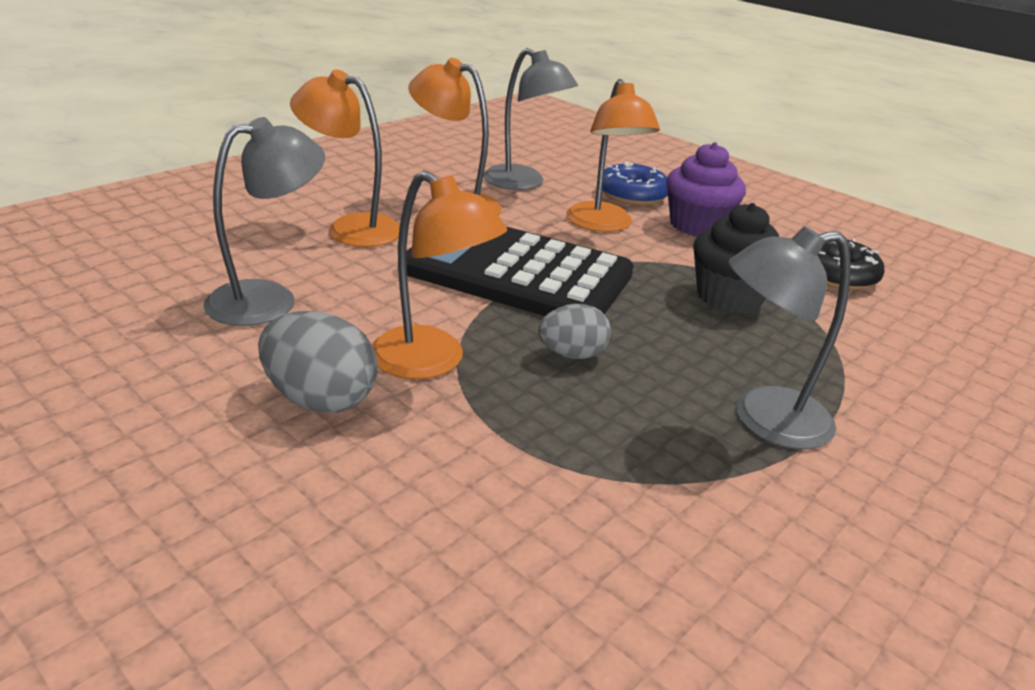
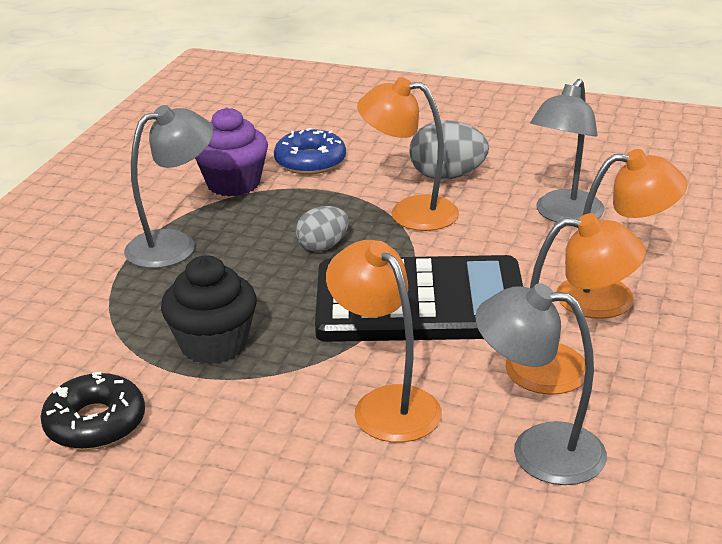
camera: 160 degrees right, 0 degrees up
(632, 195) = (385, 489): blue donut -> blue donut (310, 162)
(697, 225) = (274, 452): purple cupcake -> purple cupcake (233, 184)

